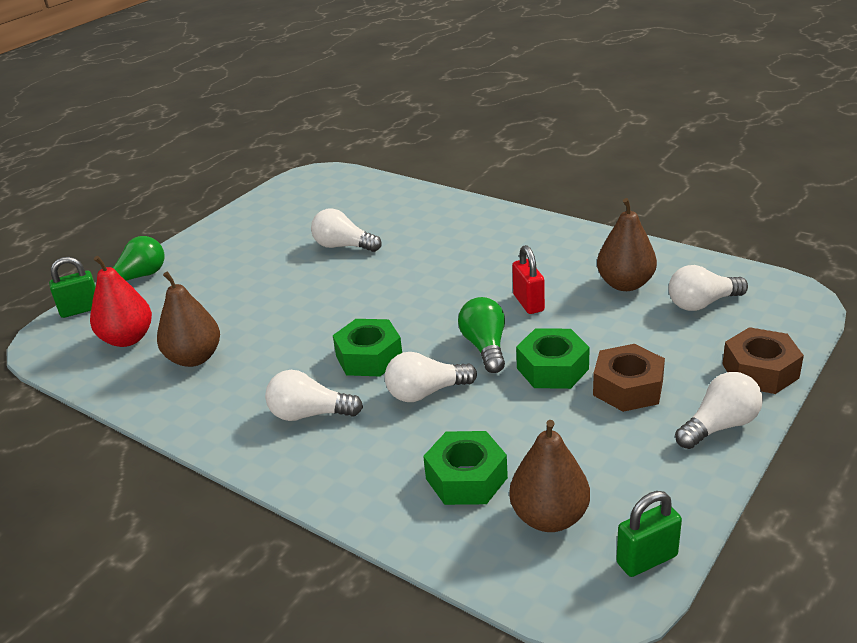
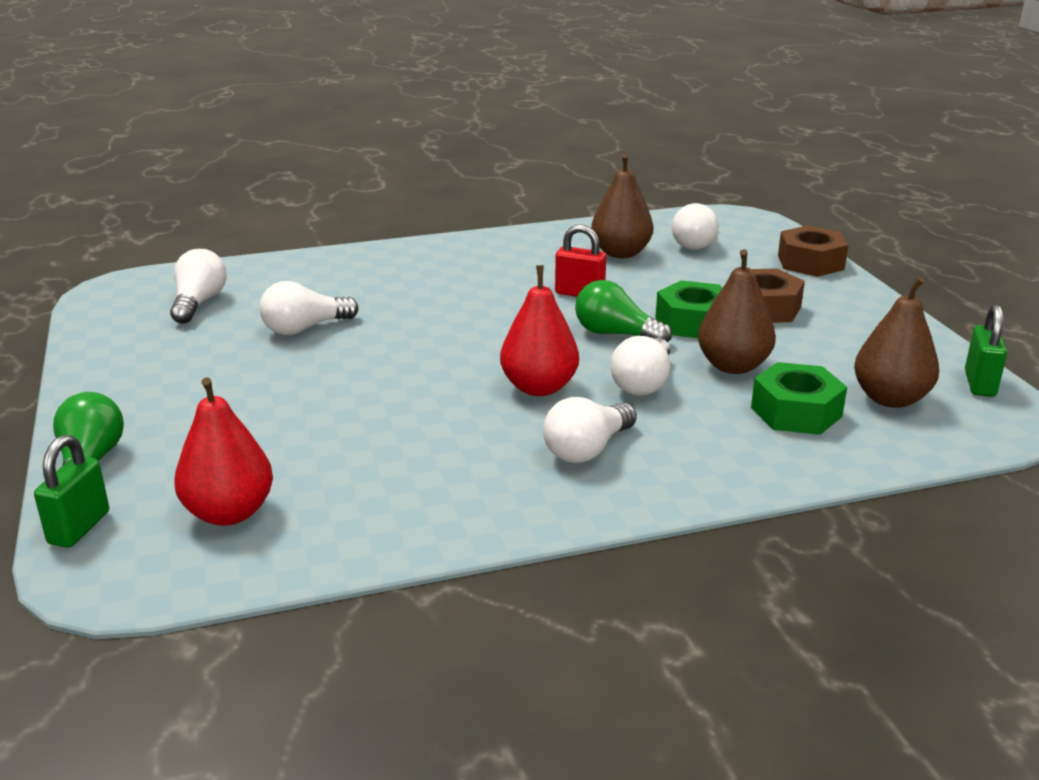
camera: 55 degrees left, 5 degrees down
(194, 358) = (361, 481): brown pear -> brown pear (733, 366)
(369, 357) = (539, 387): green nut -> red pear
(719, 426) = (856, 300): white light bulb -> white light bulb (199, 303)

